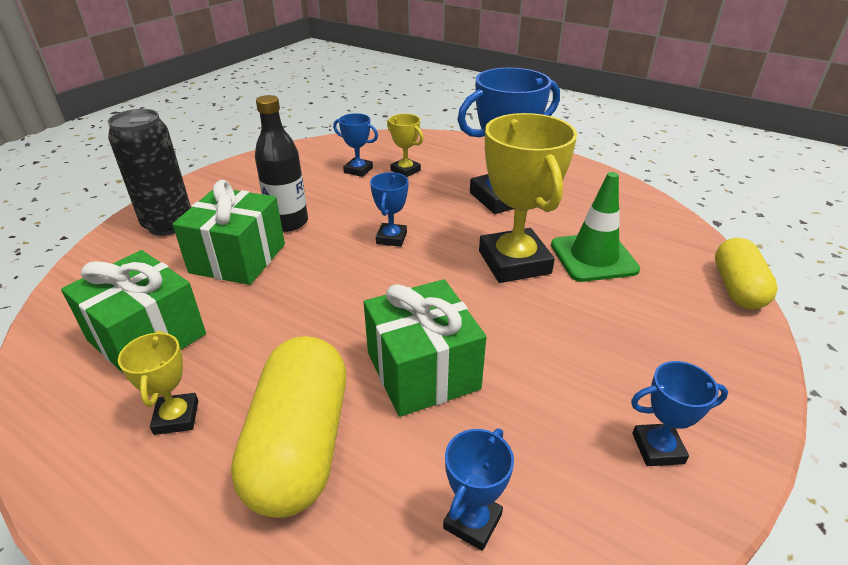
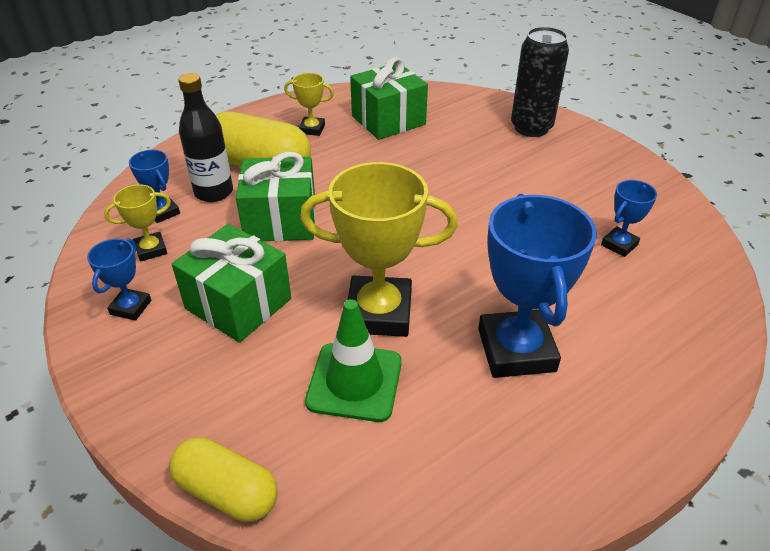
camera: 110 degrees right, 5 degrees up
(238, 258) = (464, 156): green gift -> green gift (238, 303)
(288, 222) = (513, 185): black bottle -> black bottle (214, 192)
(391, 238) = (460, 240): blue trophy -> none
(405, 170) = (612, 283): yellow trophy -> yellow trophy (151, 250)

